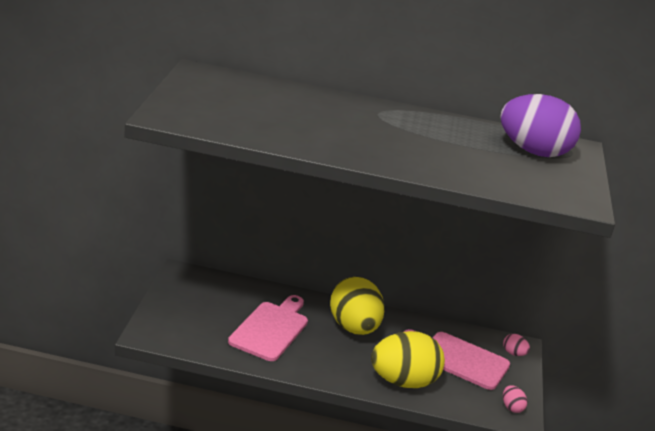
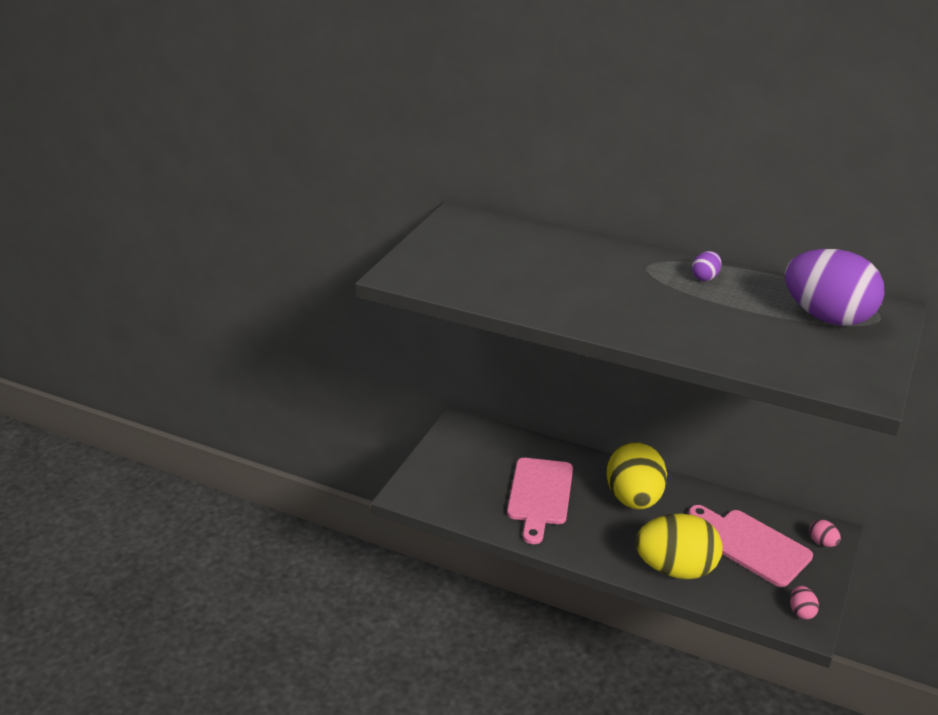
camera: 20 degrees right, 5 degrees up
(271, 329) = (539, 495): pink cutting board -> pink cutting board turned 150 degrees clockwise
(428, 122) = (705, 277): none -> purple egg

